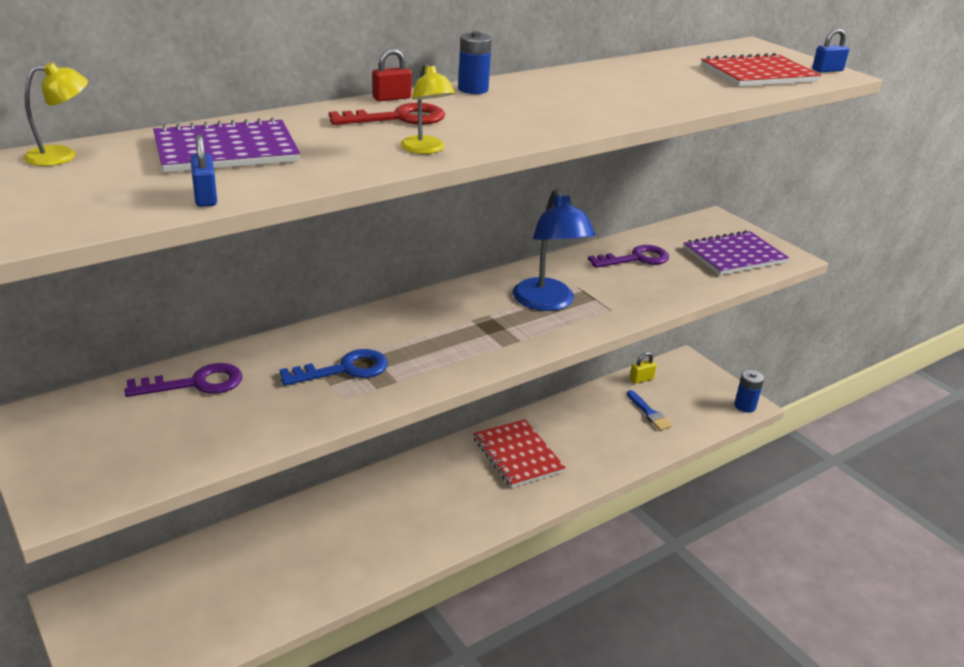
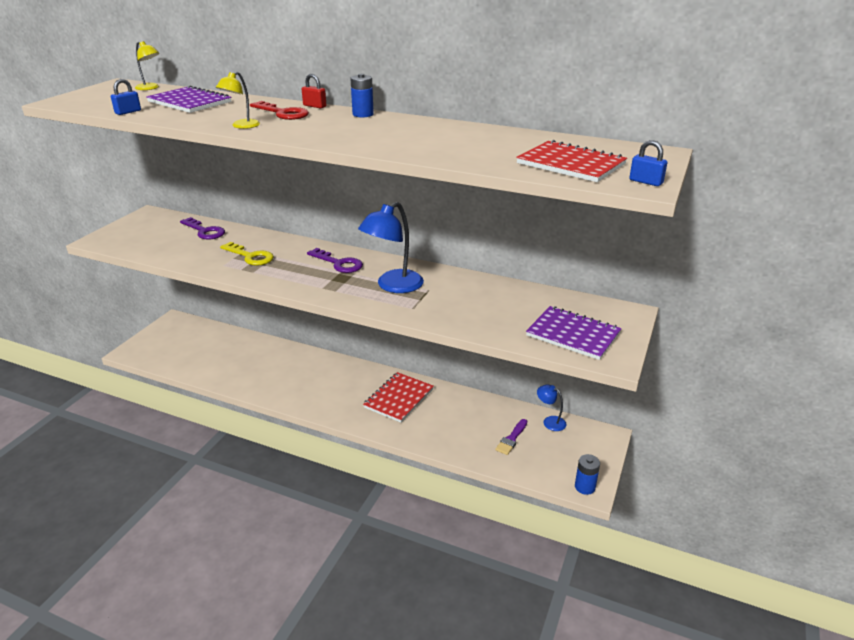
camera: 60 degrees right, 0 degrees up
(345, 369) = (251, 256): blue key -> yellow key
(636, 259) = (502, 298): purple key -> purple key (339, 263)
(641, 379) = (550, 421): yellow padlock -> blue lamp
(649, 413) = (511, 439): blue brush -> purple brush

